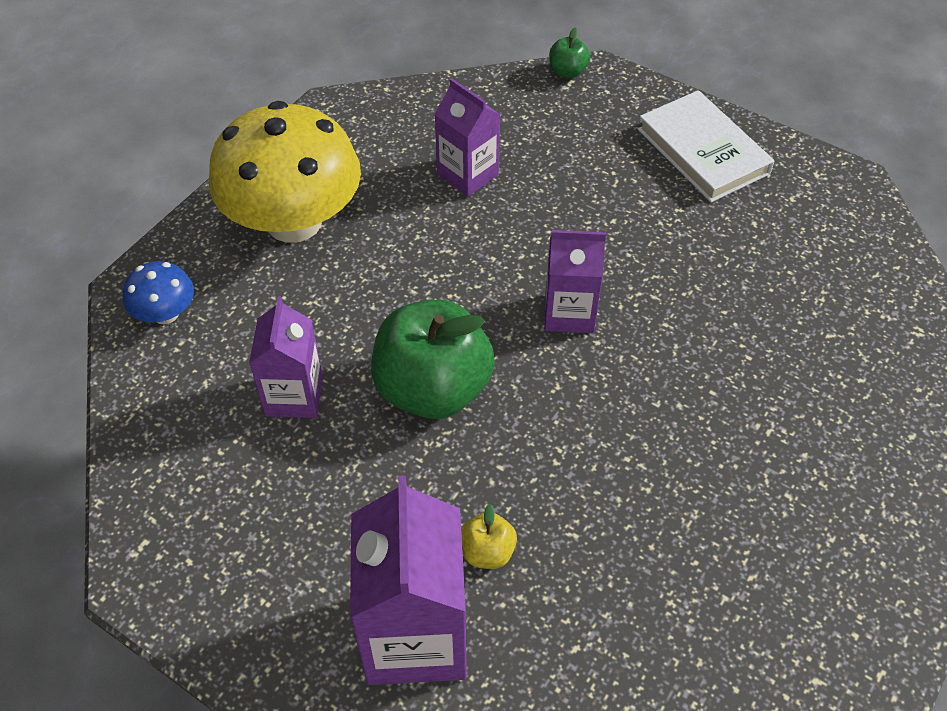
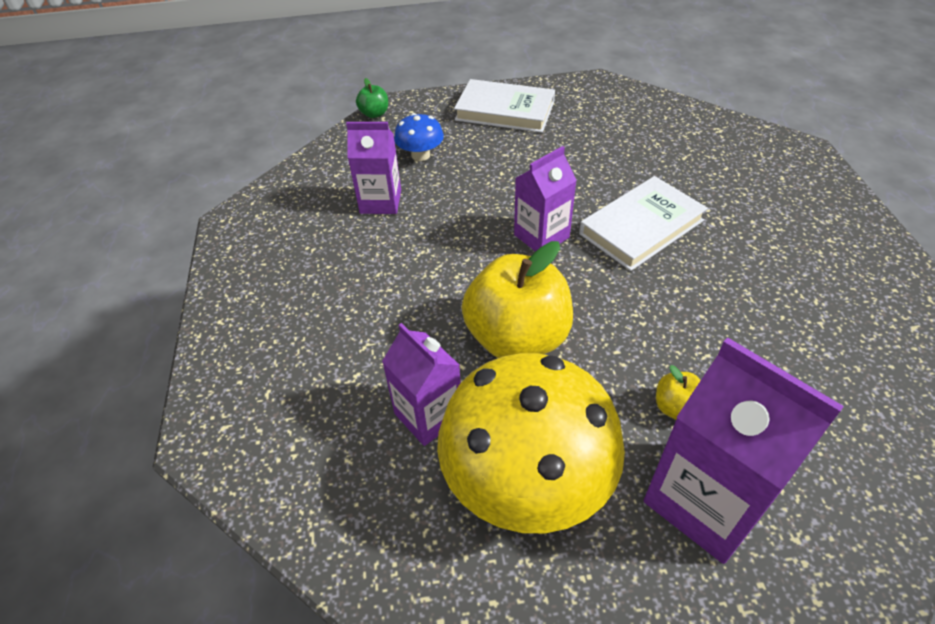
camera: 40 degrees left, 5 degrees down
(165, 313) = (254, 436): blue mushroom -> blue mushroom (420, 155)
(294, 221) = (288, 304): yellow mushroom -> yellow mushroom (527, 479)
(433, 388) = (517, 338): green apple -> yellow apple
(677, 374) = (641, 227): none -> white book

